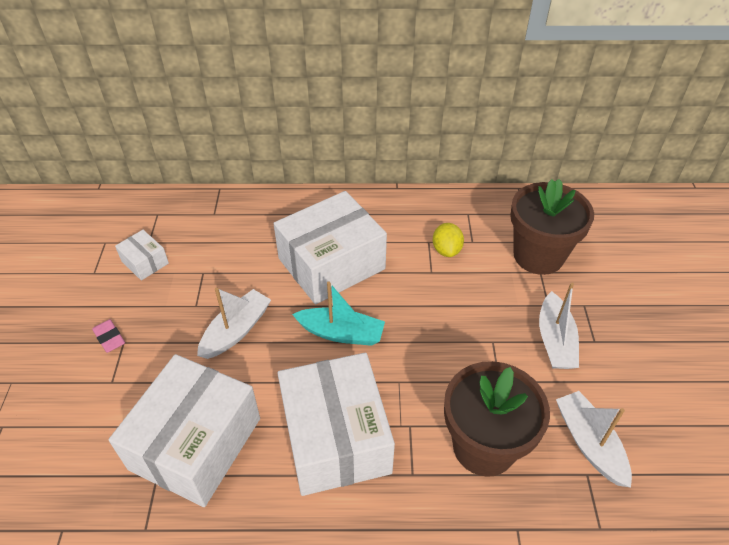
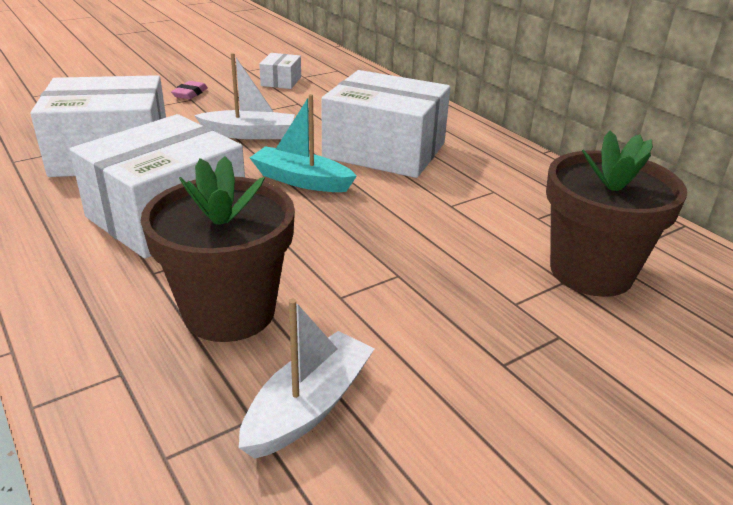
camera: 55 degrees right, 15 degrees down
(341, 333) = (301, 180): turquoise boat -> turquoise boat turned 135 degrees clockwise
(446, 250) = (498, 205): yellow lemon -> none
(555, 340) = (459, 325): white boat -> none

